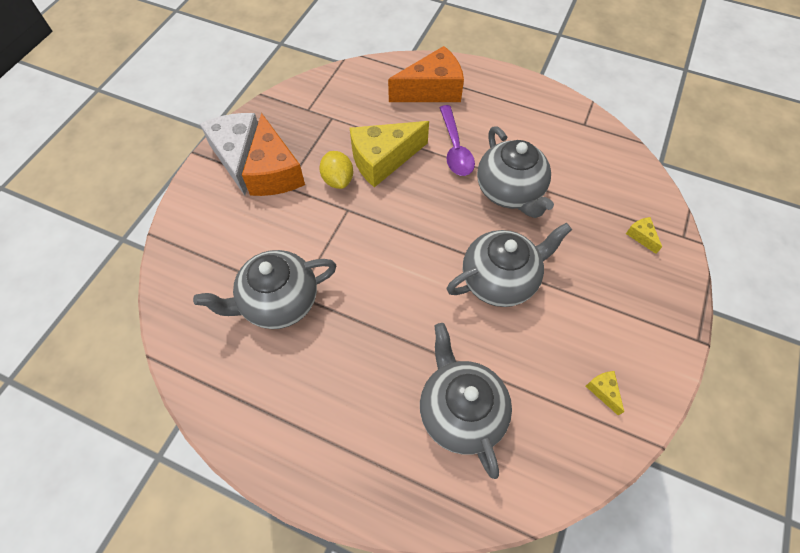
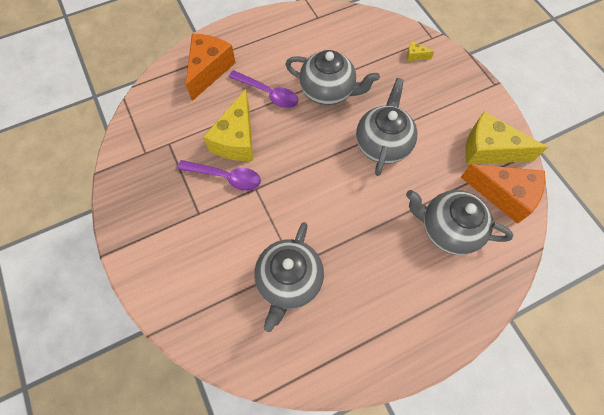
camera: 50 degrees left, 5 degrees up
(238, 156) = (140, 226): white cheese -> none
(274, 172) = (179, 212): orange cheese -> orange cheese (504, 195)
(338, 180) = (225, 177): yellow lemon -> purple spoon
(603, 391) = (489, 150): yellow cheese -> yellow cheese, size x2.42

